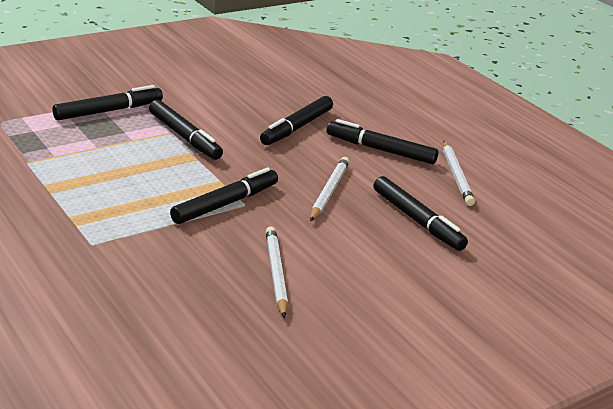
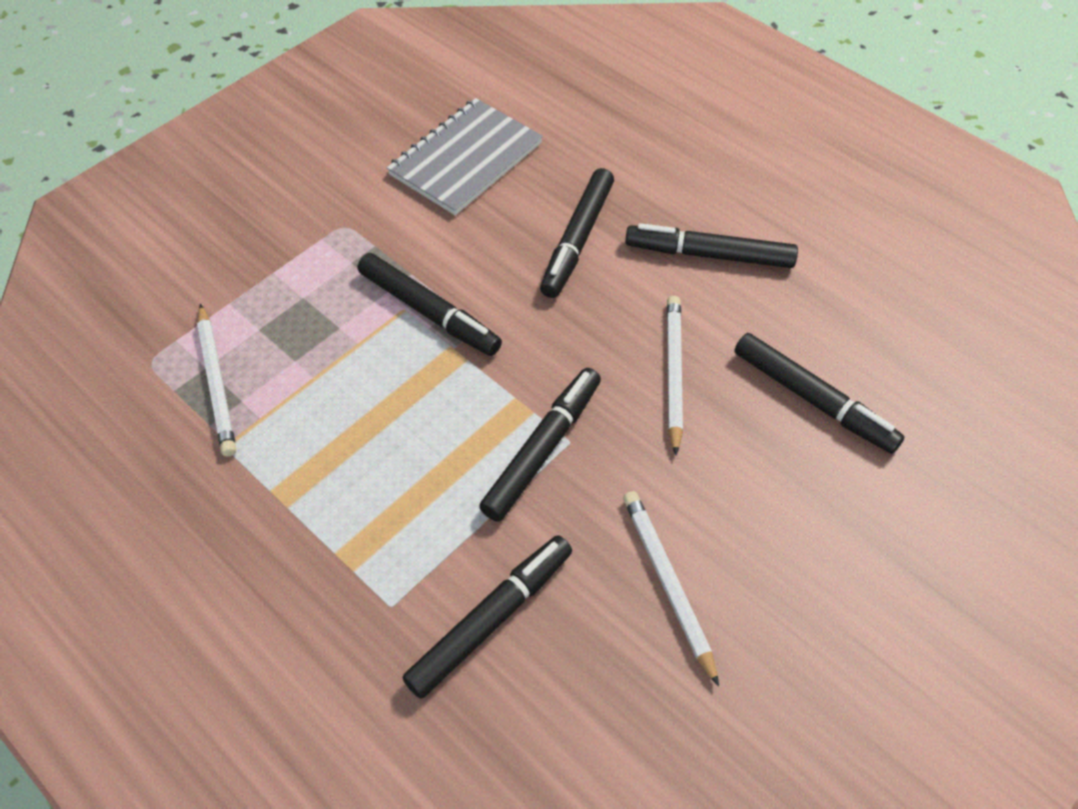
camera: 10 degrees left, 25 degrees up
(108, 111) = (297, 285): black marker -> black marker (491, 619)
(243, 83) = (465, 159): none -> grey notebook
(456, 176) = (829, 281): white pencil -> white pencil (216, 383)

